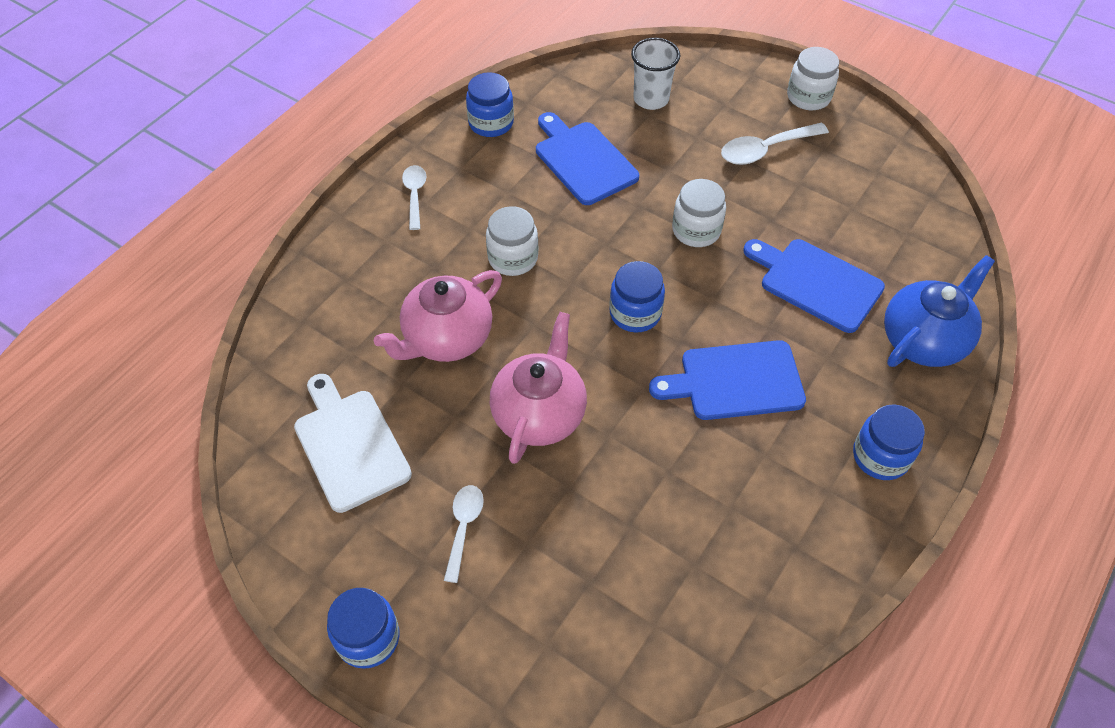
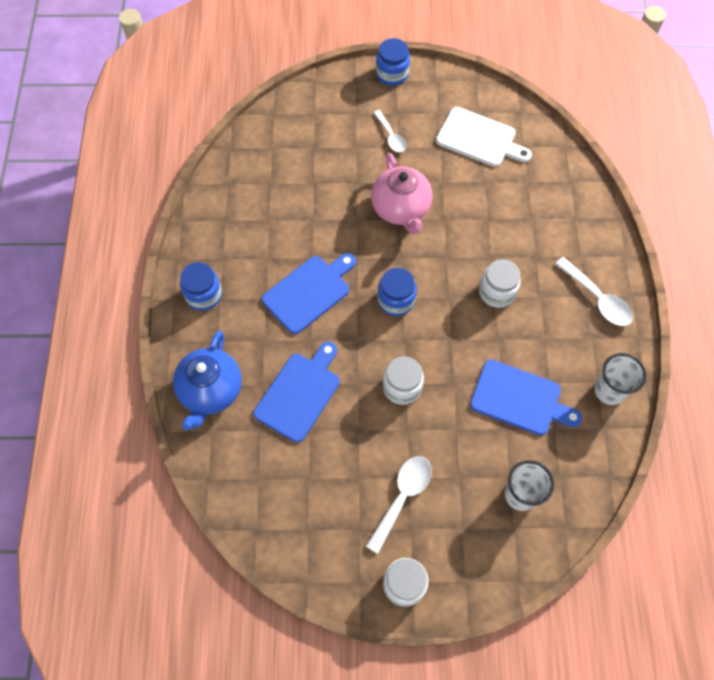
camera: 145 degrees right, 10 degrees up
(415, 195) = (597, 298): white spoon -> white spoon, size x1.51
(446, 338) = (486, 219): pink teapot -> none
(491, 123) = (609, 390): blue jar -> white cup
(816, 283) = (299, 393): blue cutting board -> blue cutting board turned 60 degrees counterclockwise

